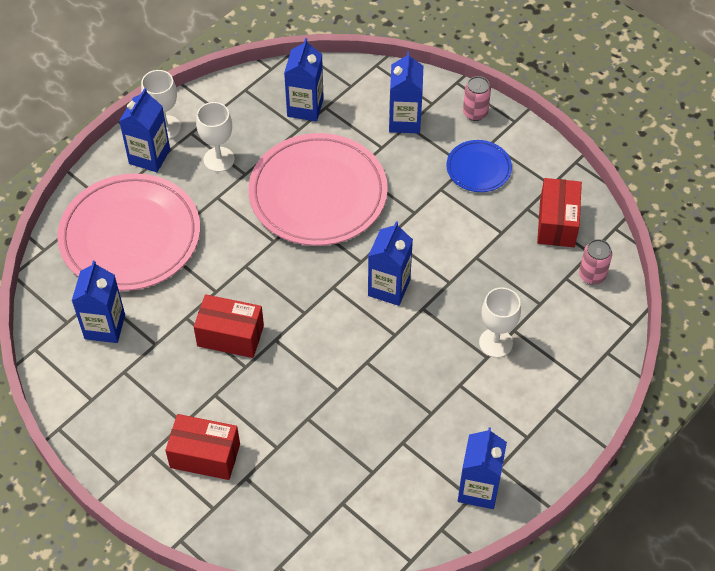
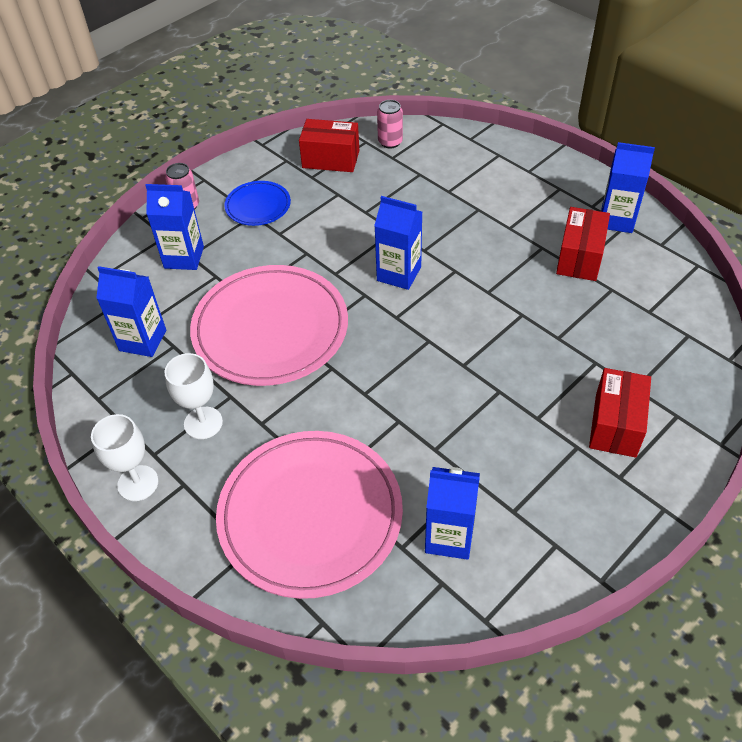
camera: 85 degrees left, 5 degrees down
(149, 156) = (183, 499): blue carton -> none
(230, 336) = (459, 405): red box -> red box (579, 257)
(495, 343) = (462, 203): white goblet -> none

